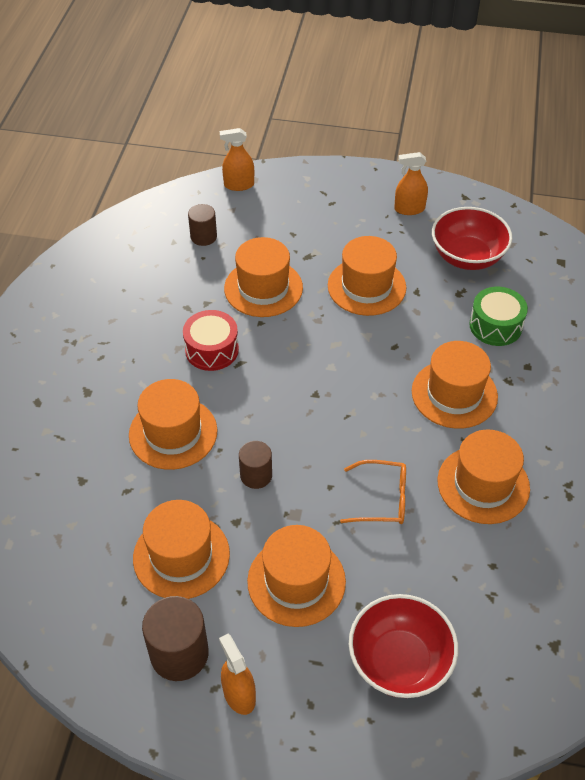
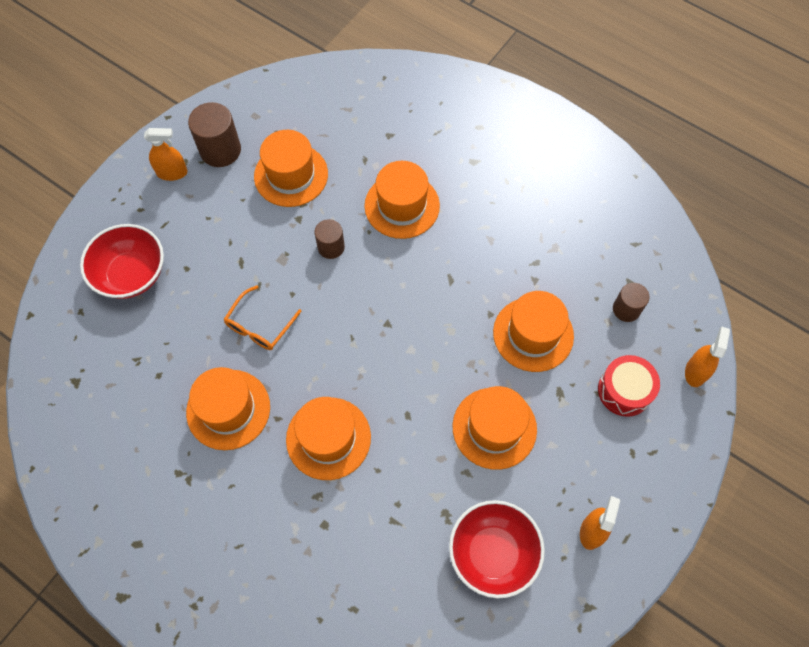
camera: 115 degrees right, 15 degrees up
(212, 350) = (476, 263): red drum -> red drum (624, 390)
(296, 581) = (228, 237): orange hat -> none
(495, 326) = (387, 525): green drum -> none

